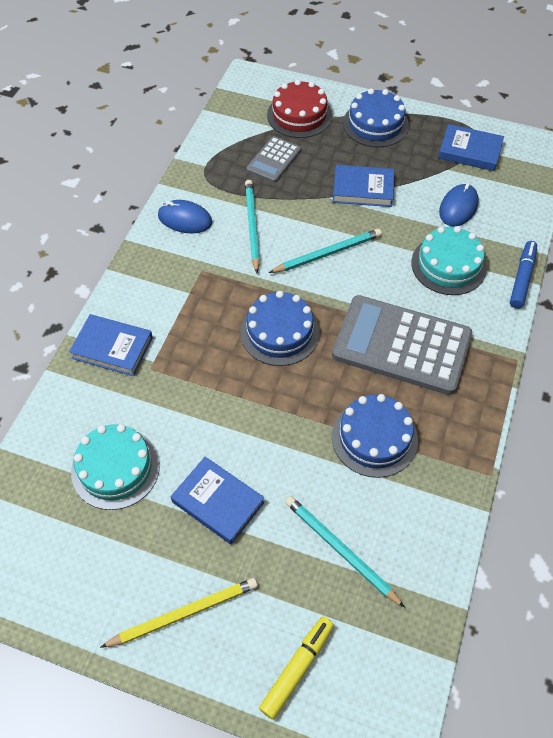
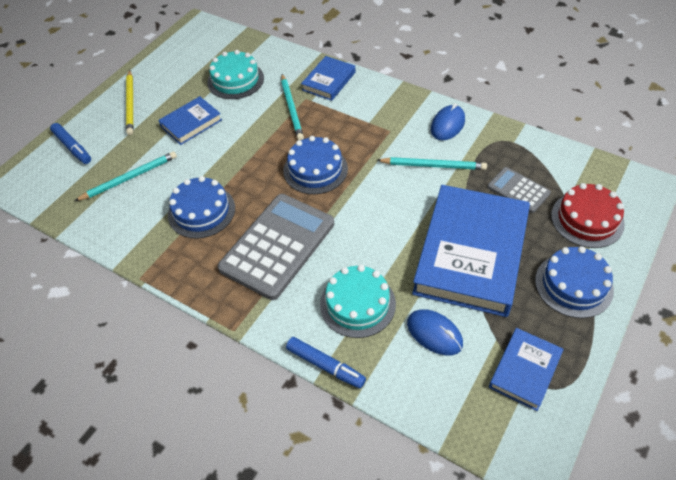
camera: 105 degrees right, 5 degrees down
(297, 668) = (72, 147): yellow marker -> blue marker
(327, 253) = (391, 212): turquoise pencil -> turquoise pencil (292, 109)
(363, 189) = (471, 254): blue book -> blue book, size x2.07

